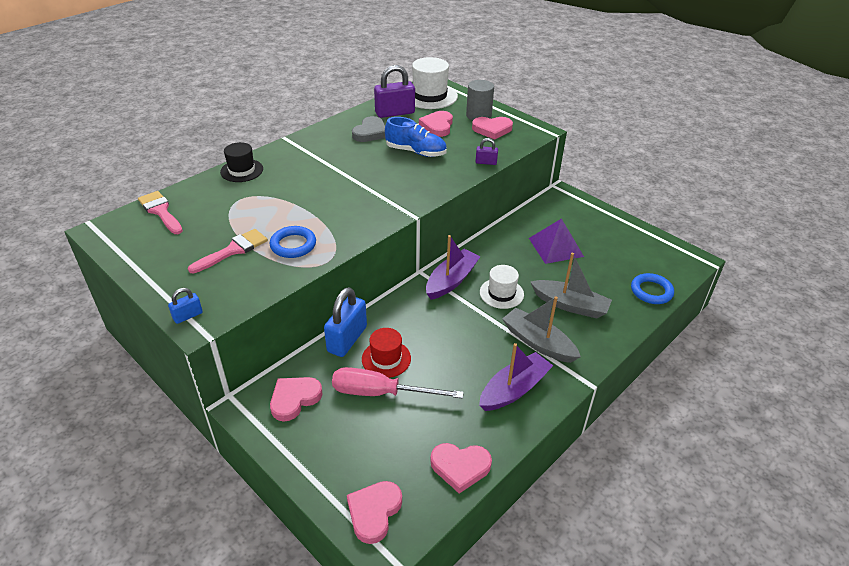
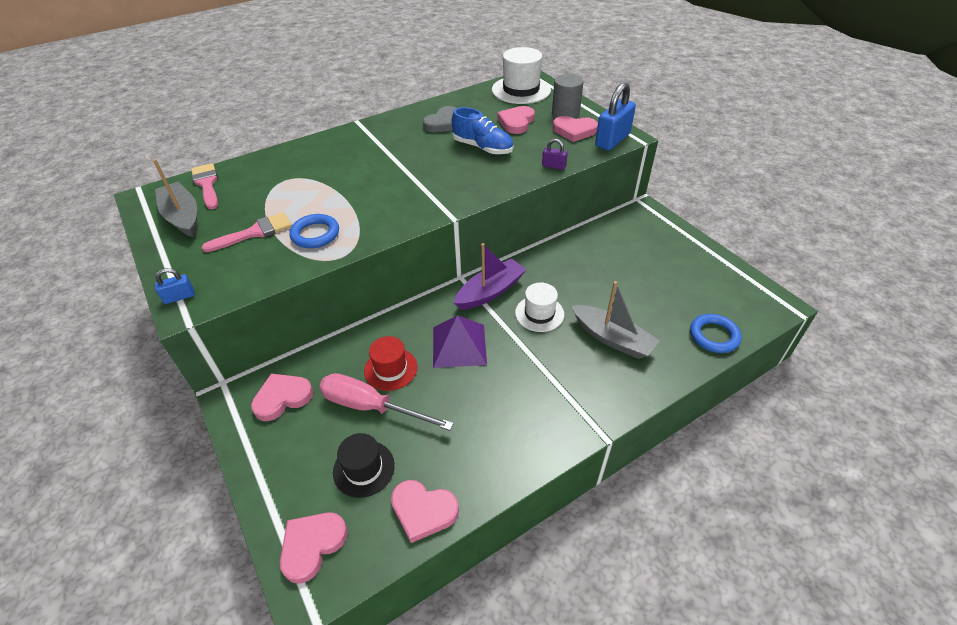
camera: 15 degrees right, 5 degrees up
(242, 170) = (301, 151): black hat -> black hat (364, 468)
(347, 339) = (359, 341): blue padlock -> blue padlock (612, 140)
(395, 113) = (477, 105): purple padlock -> none
(514, 389) = (515, 428): purple boat -> none
(538, 342) = (561, 377): grey boat -> grey boat (183, 217)
(556, 247) = (617, 269): purple pyramid -> purple pyramid (459, 345)

